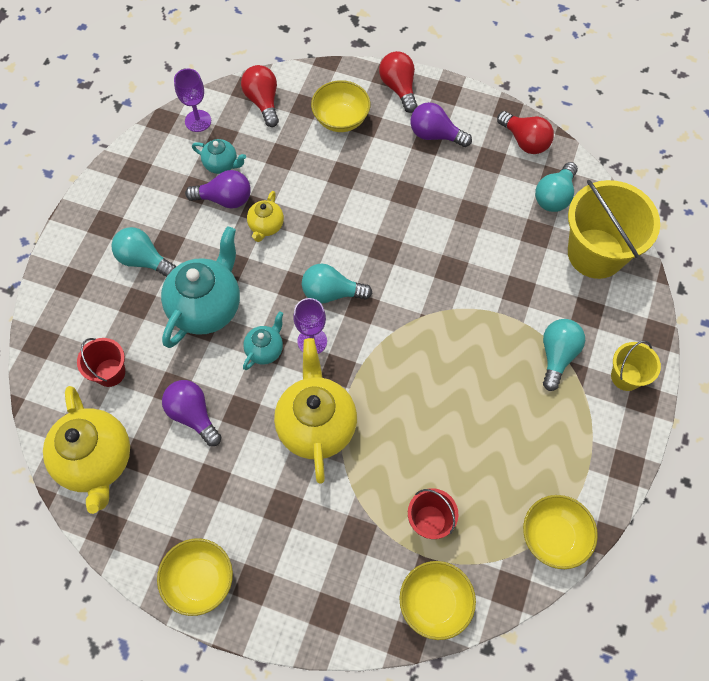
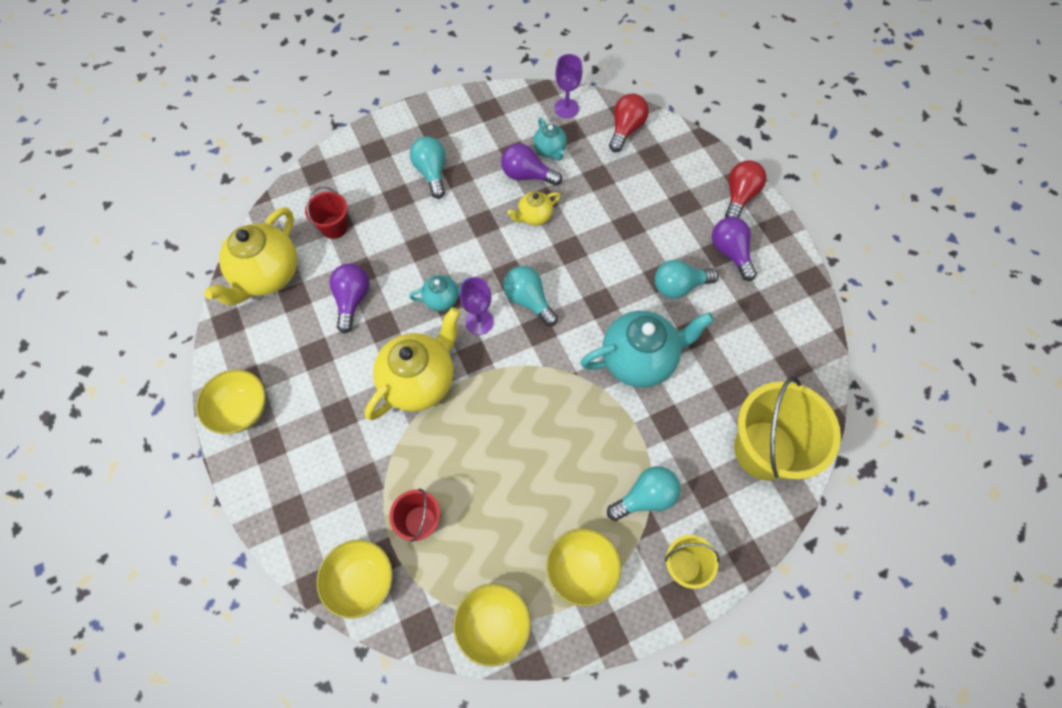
camera: 45 degrees right, 0 degrees up
(206, 307) = (437, 237): turquoise teapot -> turquoise teapot (639, 360)
(225, 199) = (527, 175): purple light bulb -> purple light bulb turned 150 degrees clockwise
(341, 119) = (669, 185): yellow bowl -> yellow bowl (581, 570)
(525, 141) = (800, 315): red light bulb -> none
(554, 196) = (778, 377): turquoise light bulb -> turquoise light bulb (679, 286)

